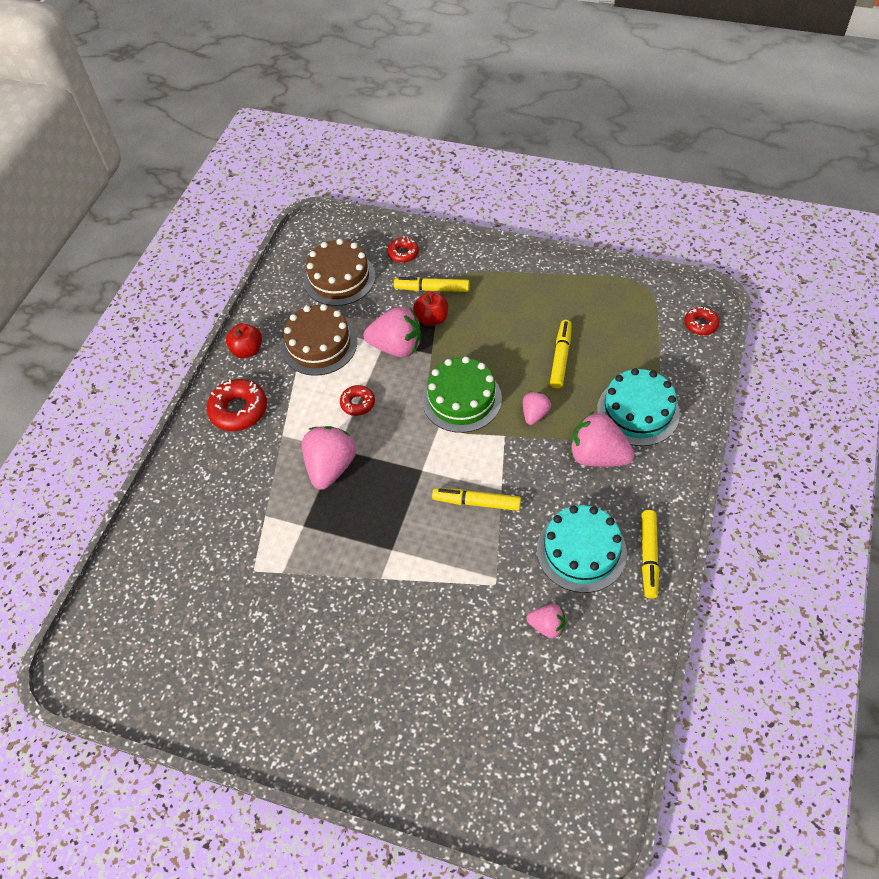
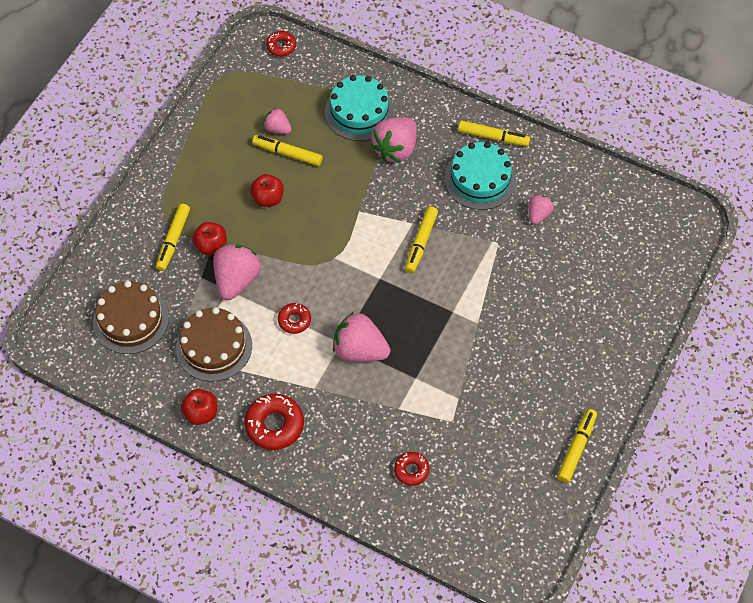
camera: 85 degrees left, 5 degrees up
(227, 713) = (577, 448): none -> yellow marker
(403, 253) = (116, 258): red donut -> red donut (411, 470)
(461, 399) = (312, 236): green cake -> none
(499, 352) = (268, 198): none -> red apple
(535, 414) = (343, 184): pink strawberry -> pink strawberry (277, 129)

